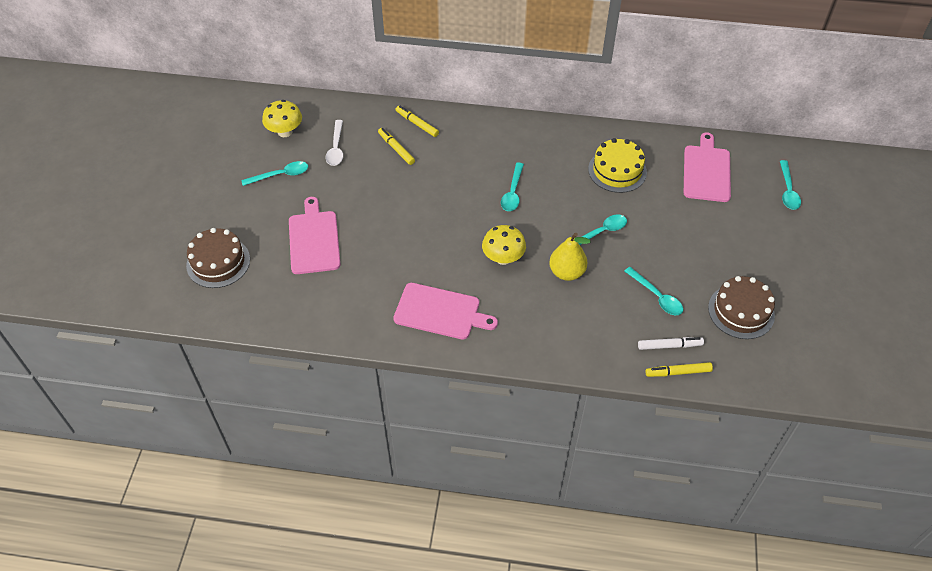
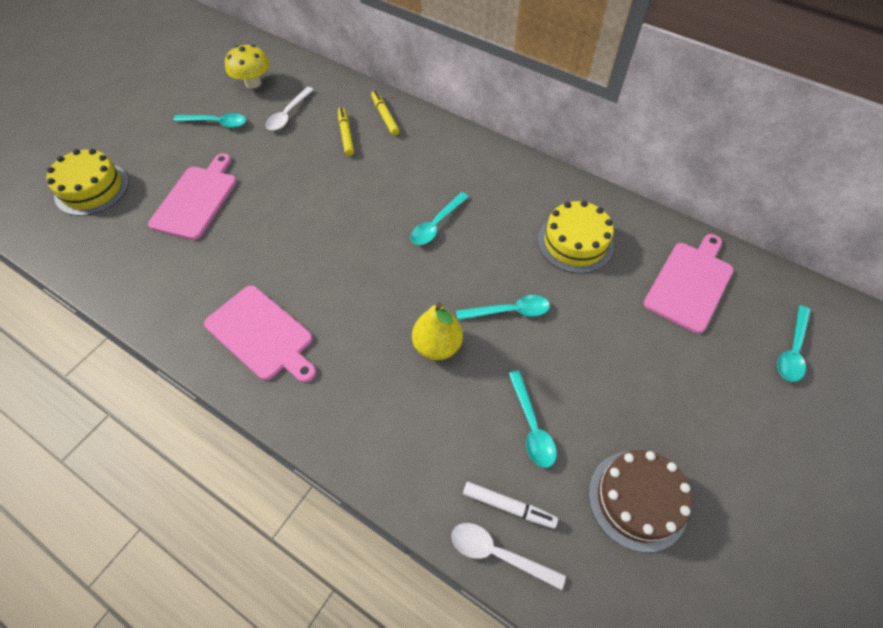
camera: 25 degrees right, 5 degrees up
(218, 262) = (92, 189): brown cake -> yellow cake
(503, 258) = (375, 297): yellow mushroom -> none
(678, 372) = (498, 553): yellow marker -> white spoon

